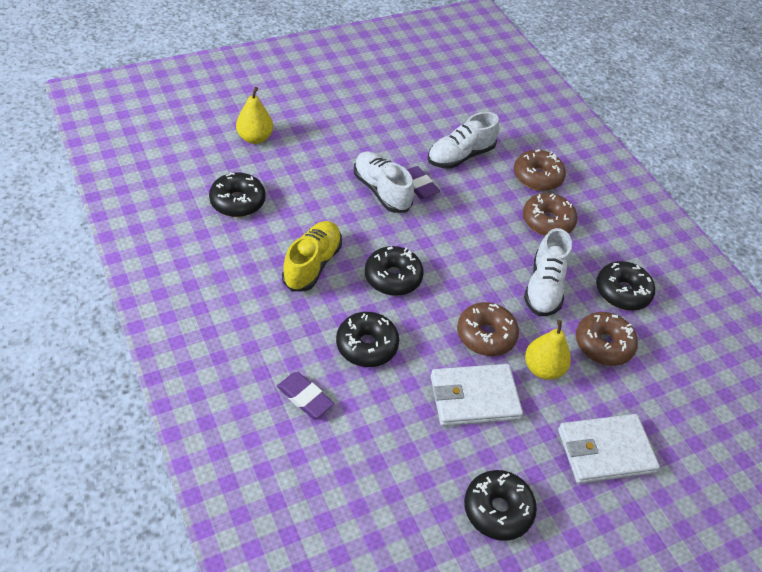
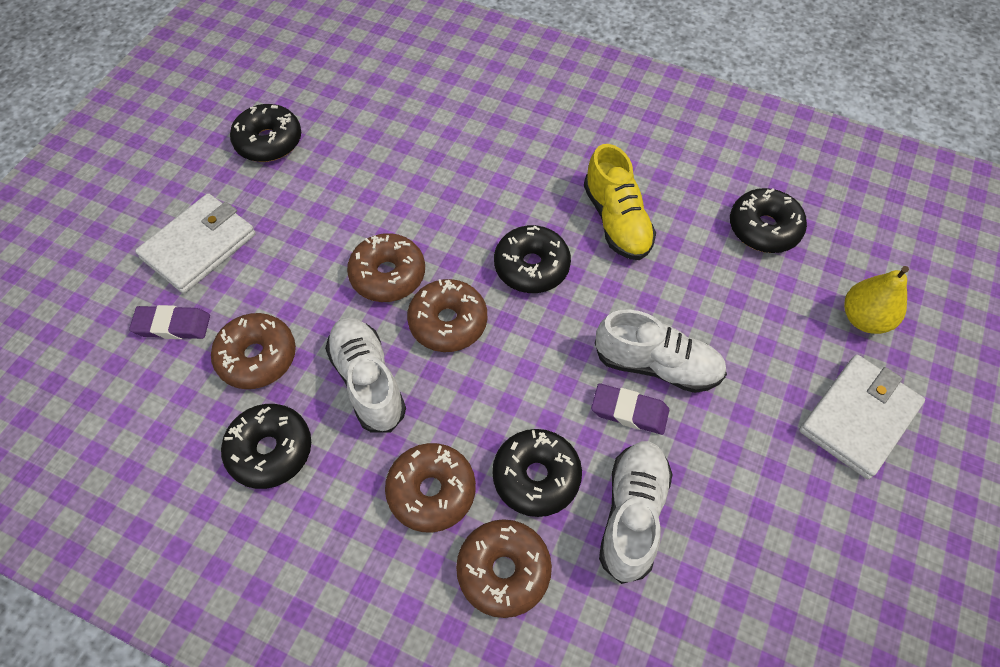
camera: 145 degrees right, 10 degrees up
(304, 397) = (490, 114): purple eraser -> purple eraser (172, 325)
(367, 345) = (486, 185): black donut -> black donut (536, 477)
(472, 284) = (448, 322): none -> brown donut
(474, 397) = (352, 209): white wallet -> white wallet (858, 418)
(543, 368) = (306, 282): yellow pear -> none

